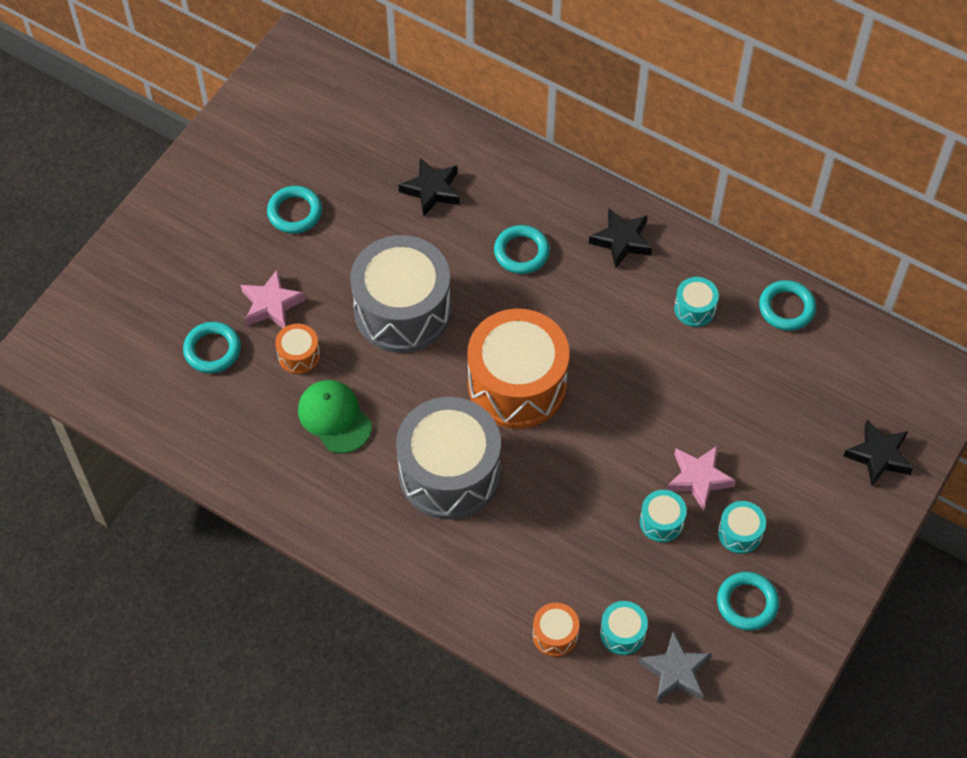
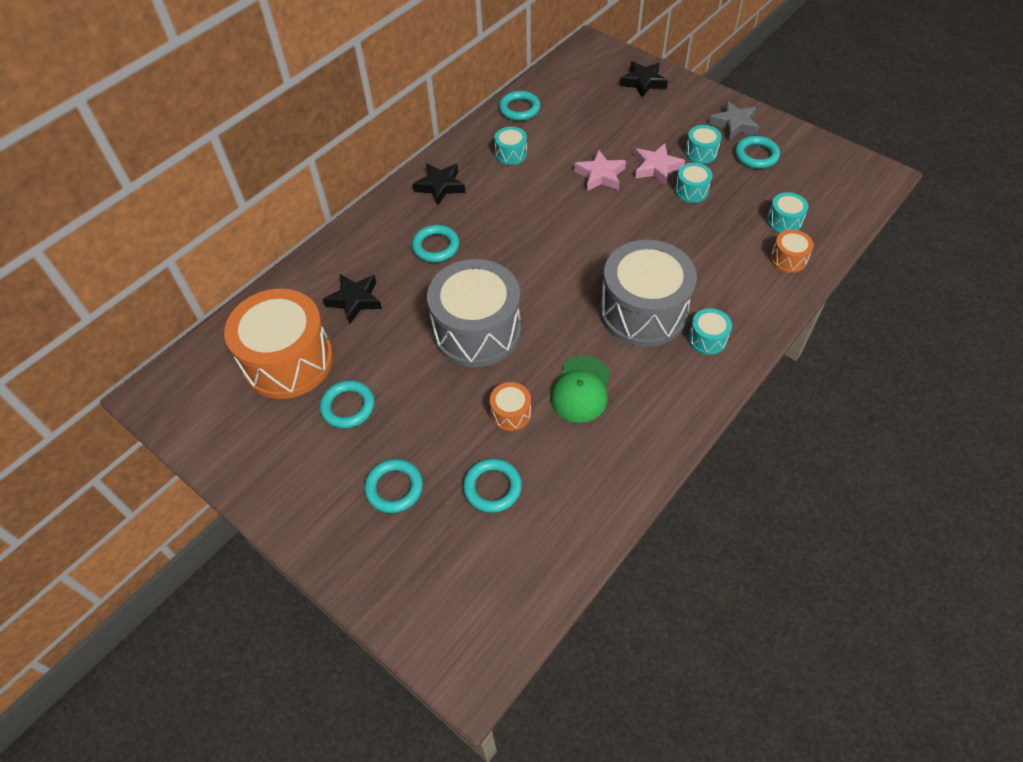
camera: 80 degrees left, 5 degrees down
(207, 268) = (394, 488): none -> turquoise ring
(271, 304) = (449, 432): pink star -> pink star (600, 175)
(334, 417) = (581, 389): green cap -> green cap turned 45 degrees counterclockwise
(416, 541) = (707, 339): none -> turquoise drum
(517, 384) = (563, 261): orange drum -> orange drum (288, 361)
(675, 671) = (812, 197): grey star -> grey star (734, 124)

